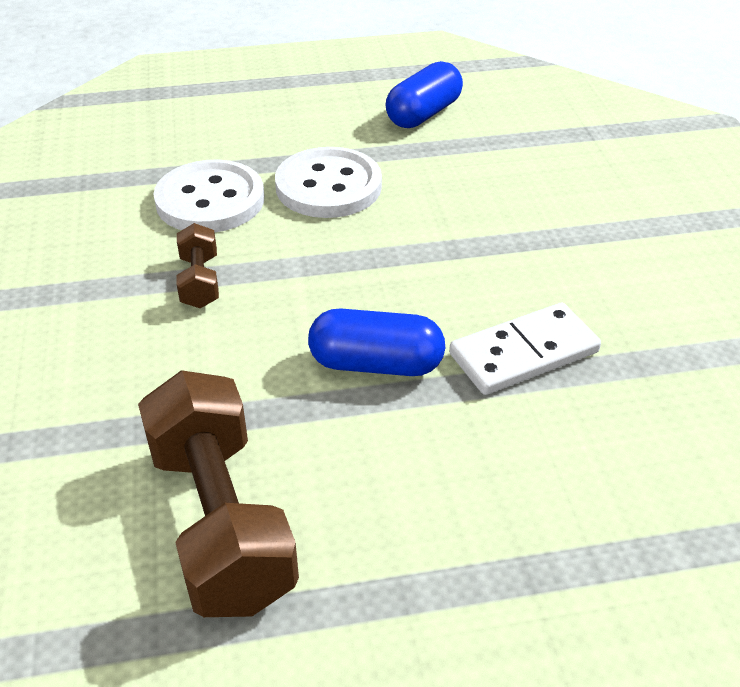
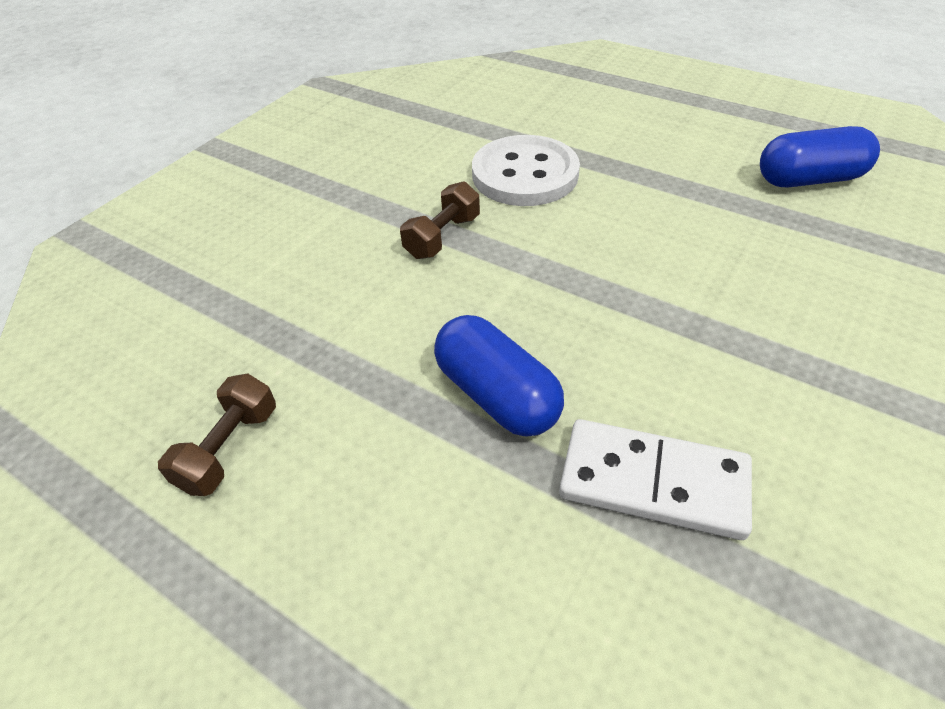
camera: 45 degrees right, 5 degrees up
(221, 522) = (229, 448): brown dumbbell -> brown dumbbell, size x0.49
(328, 186) = (637, 207): white button -> none

